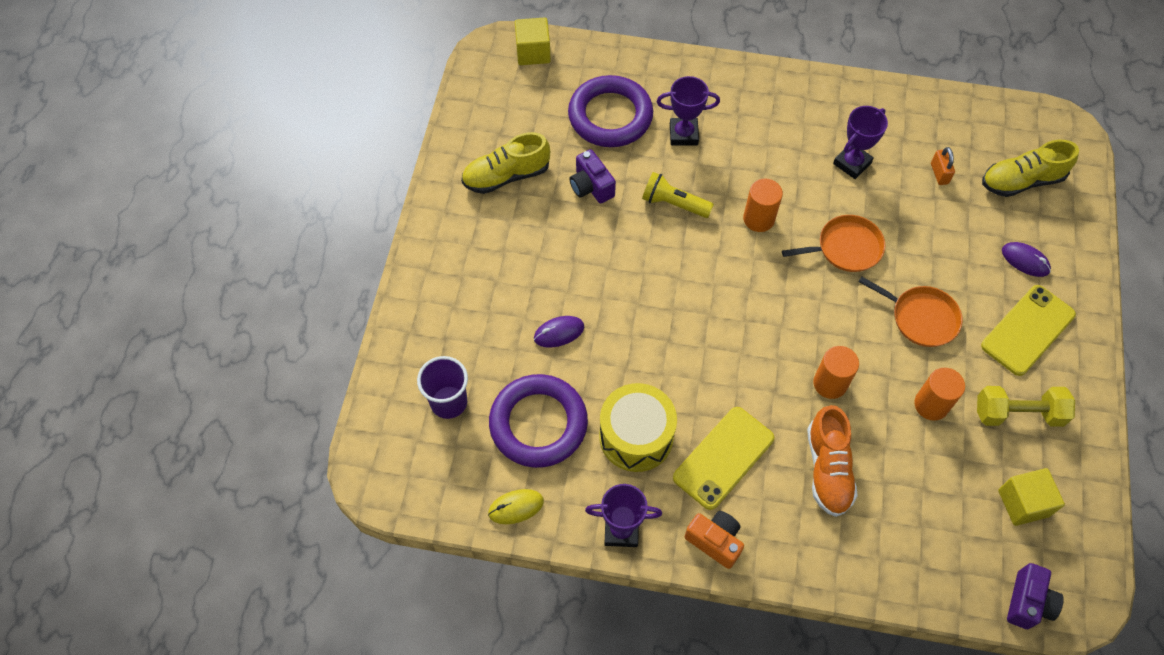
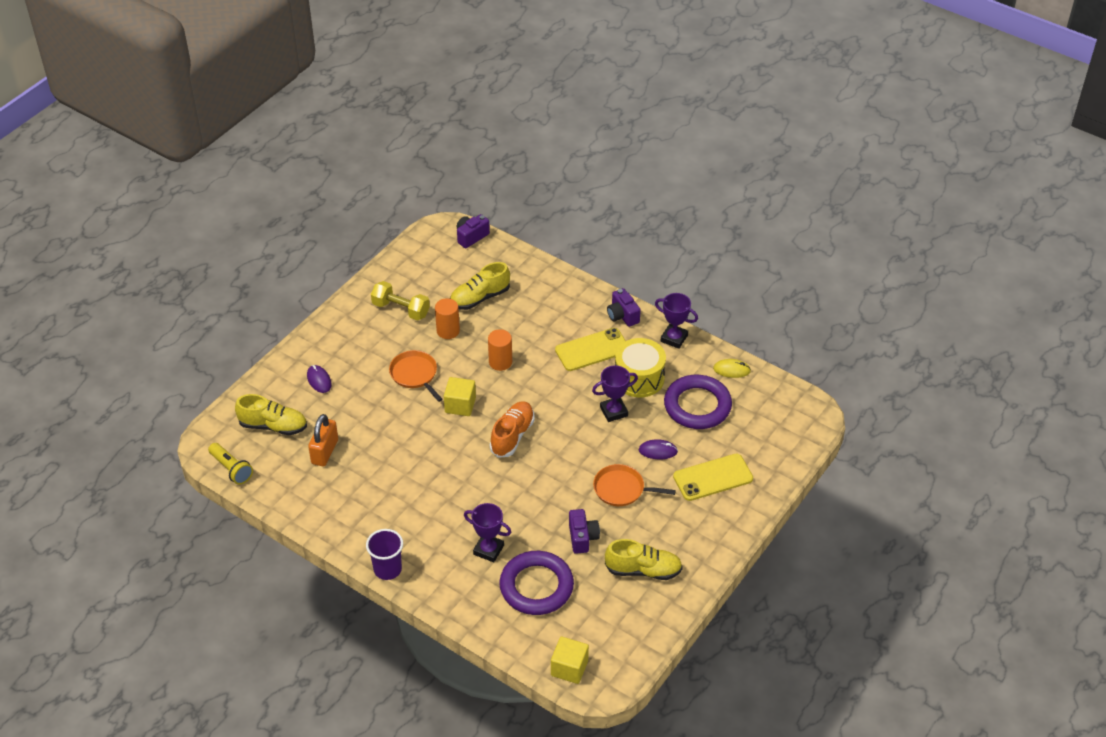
camera: 155 degrees left, 15 degrees down
(449, 402) = (750, 437): purple cup -> purple cup (387, 569)
(674, 204) = (528, 502): yellow flashlight -> yellow flashlight (231, 469)
(715, 541) = (622, 316): orange camera -> purple camera
(758, 219) = (475, 470): orange cylinder -> none
(828, 469) = (534, 324): orange shoe -> orange shoe (512, 436)
(845, 248) = (429, 430): orange pan -> orange pan (622, 489)
(852, 163) = (380, 481): purple trophy -> purple trophy (613, 411)
(931, 483) = (480, 298): none -> yellow shoe
(939, 173) = (325, 452): orange padlock -> orange padlock, size x1.71
(1023, 503) = (436, 272): yellow cube -> yellow cube (460, 405)
(1027, 330) = (355, 345): yellow phone -> yellow phone (713, 477)

